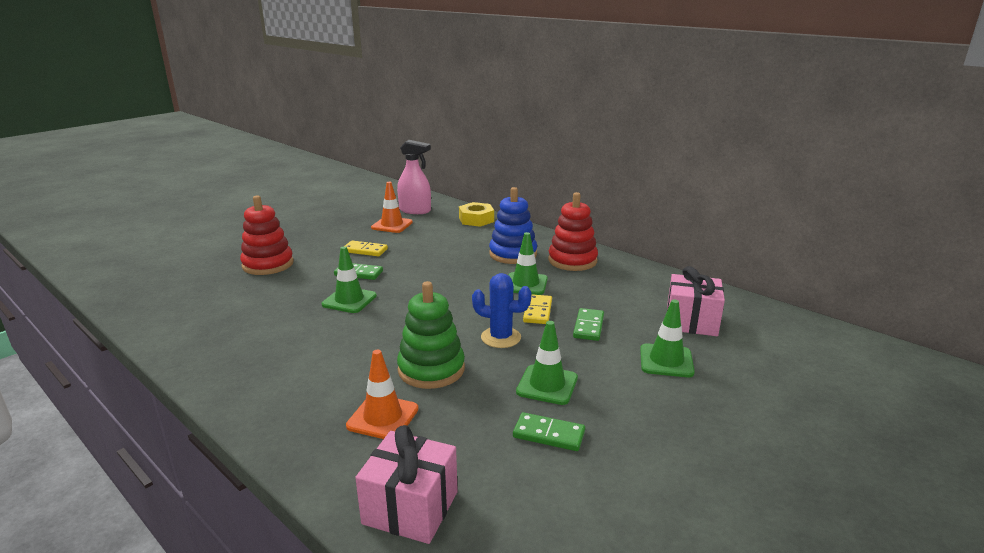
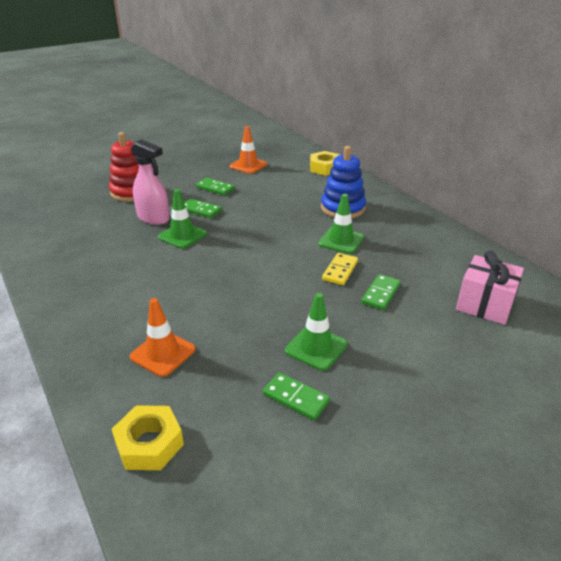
camera: 15 degrees right, 10 degrees up
(365, 250) = (215, 188): yellow domino -> green domino
(410, 508) = (149, 444): pink gift -> yellow nut
(415, 210) = (274, 153): pink spray bottle -> pink spray bottle (154, 218)
(431, 369) = (222, 314): green stacking toy -> none
(501, 337) = (295, 292): blue cactus -> none
(572, 261) = (396, 222): red stacking toy -> none
(666, 361) = (440, 343): green traffic cone -> none

